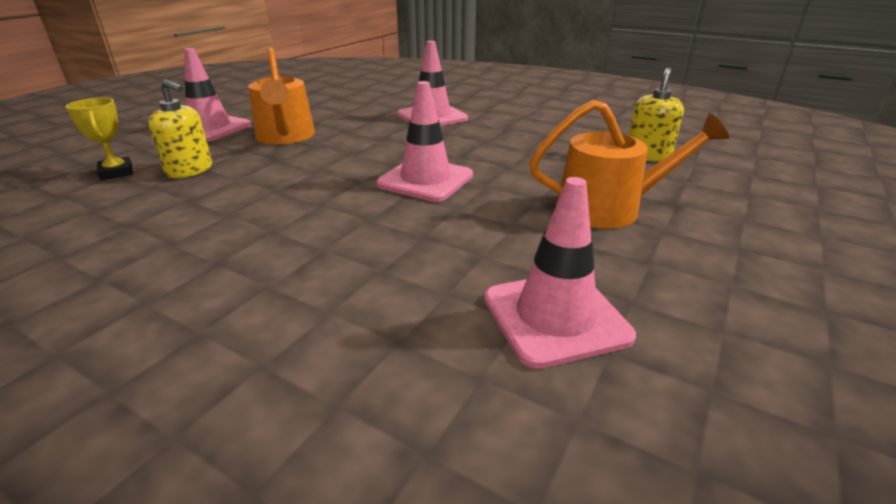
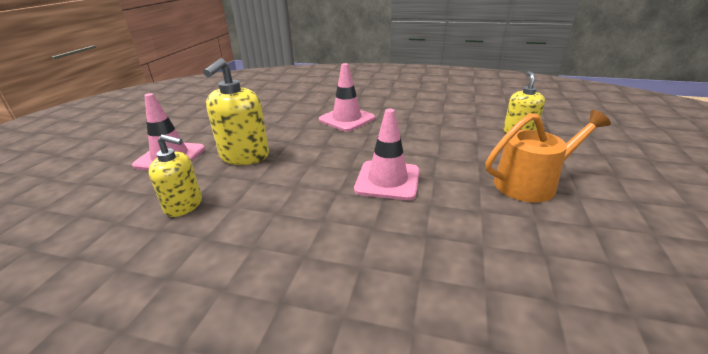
camera: 15 degrees left, 0 degrees up
(116, 172) = (114, 220): yellow trophy -> none
(285, 137) = (244, 156): orange watering can -> yellow soap dispenser
(555, 317) = (575, 291): pink traffic cone -> none

